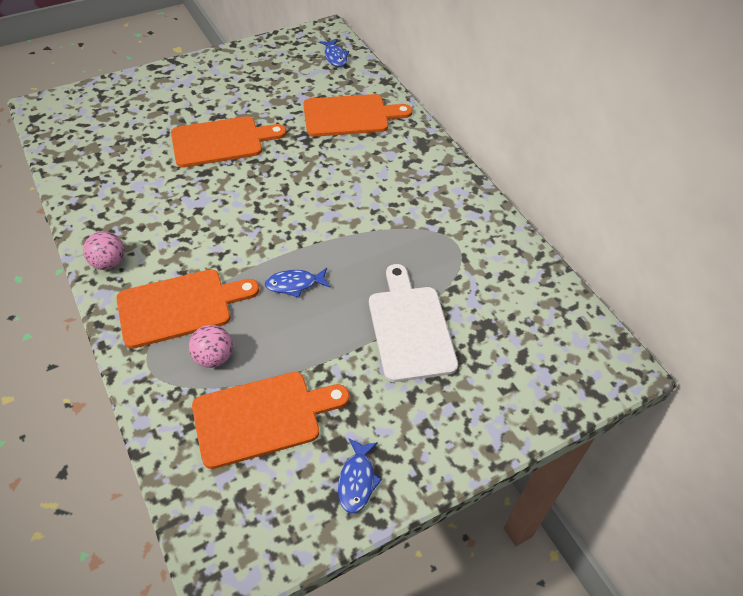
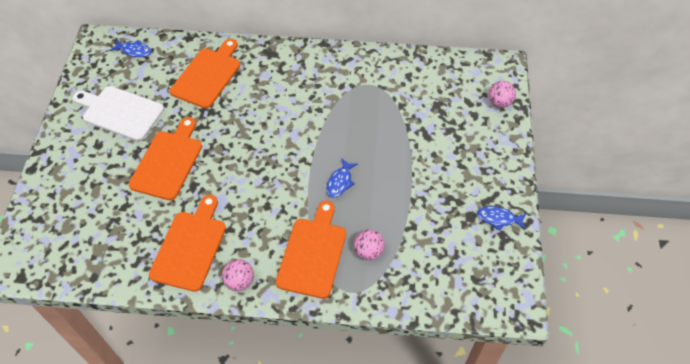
camera: 55 degrees left, 5 degrees up
(262, 417) = (430, 245): orange cutting board -> orange cutting board (190, 247)
(357, 480) = (498, 218): blue fish -> blue fish turned 150 degrees clockwise
(410, 328) = (415, 141): white cutting board -> white cutting board (120, 112)
(554, 392) = (499, 102): none -> pink ball

